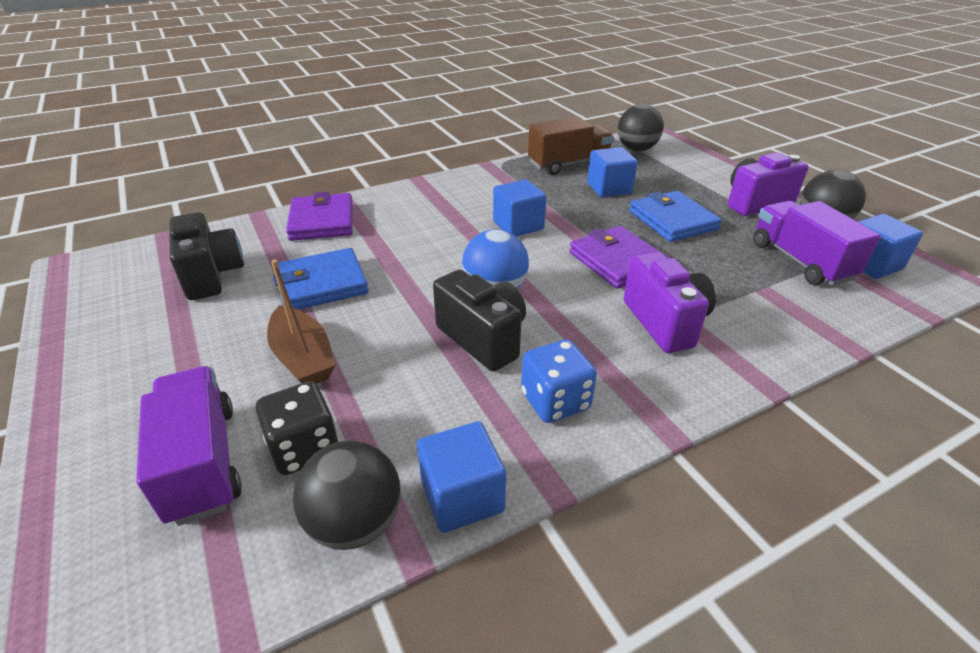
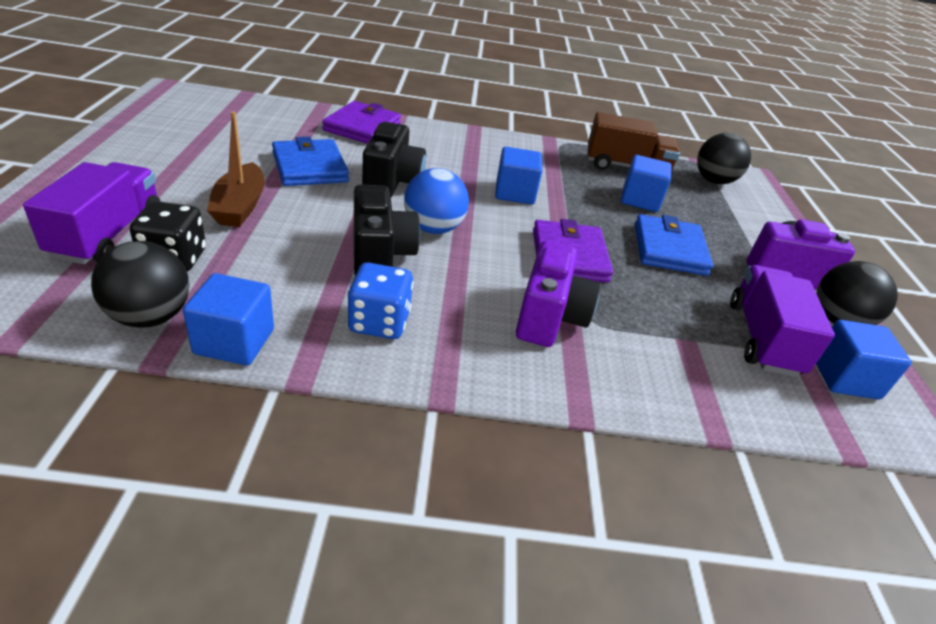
camera: 25 degrees right, 0 degrees up
(212, 275) = (245, 130): black camera -> black camera (392, 182)
(321, 284) = (309, 167): blue wallet -> blue wallet turned 60 degrees clockwise

